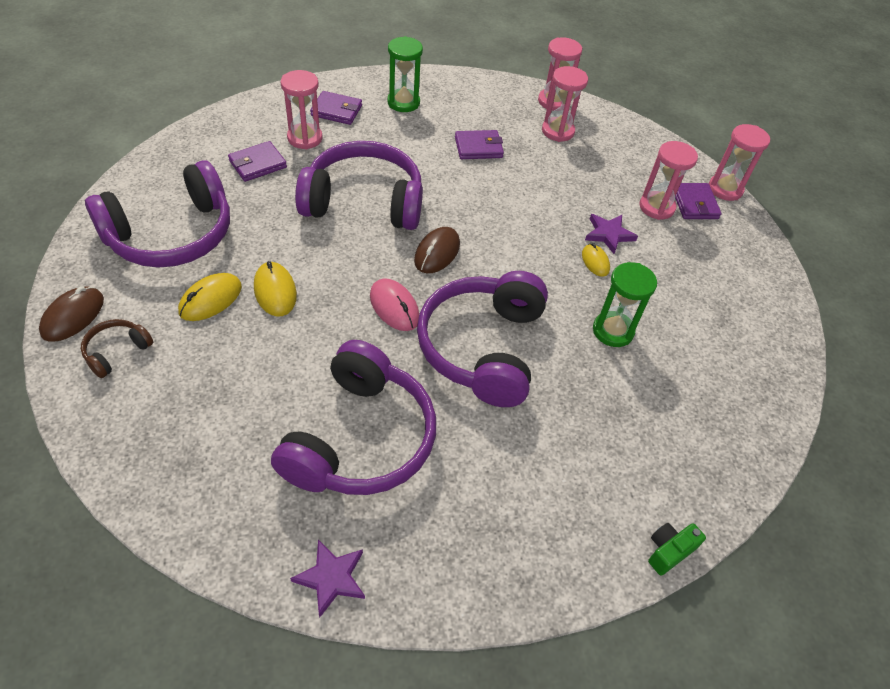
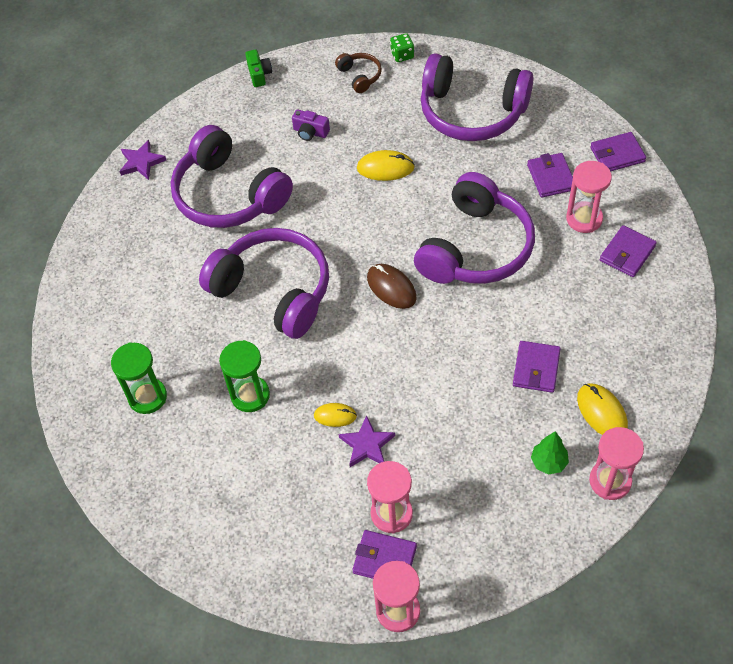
camera: 120 degrees right, 5 degrees up
(73, 316) = (402, 55): brown mouse -> green dice
(171, 234) = (472, 112): purple headphones -> purple headphones turned 60 degrees counterclockwise
(210, 299) = (391, 129): yellow mouse -> yellow mouse (601, 412)
(217, 126) = (617, 155): none -> purple wallet
(230, 379) = (310, 132): none -> purple camera
(394, 307) = (339, 241): pink mouse -> none
(403, 102) = (632, 318): green hourglass -> green hourglass (147, 397)
(557, 131) = (548, 462): pink hourglass -> green tree
(669, 551) = (56, 348): green camera -> green camera (259, 74)

